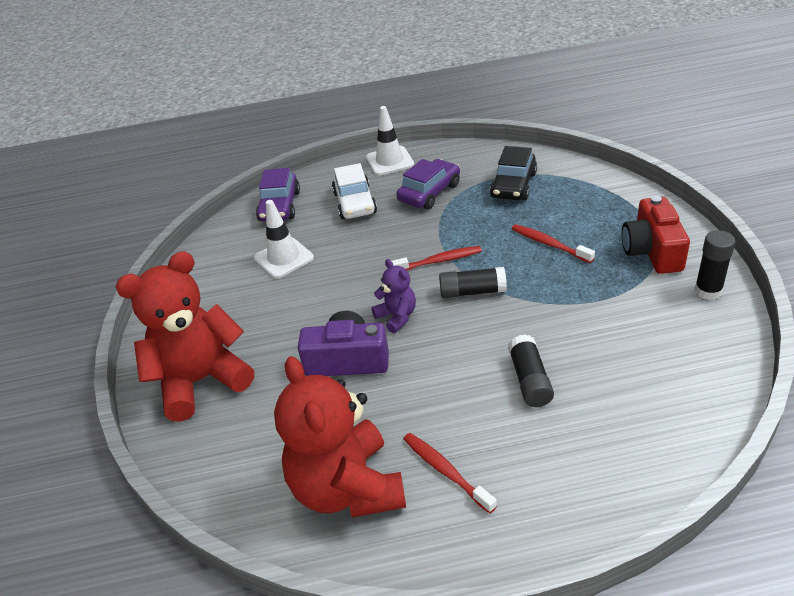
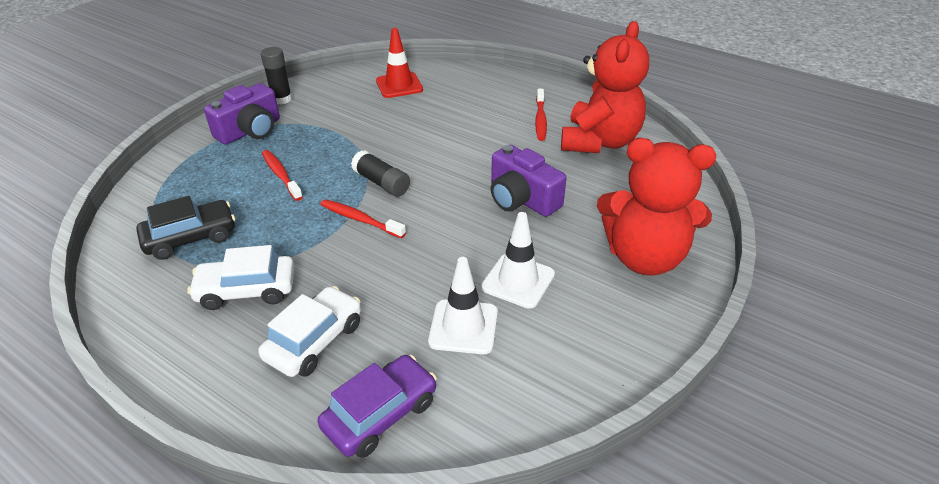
camera: 140 degrees left, 0 degrees up
(389, 161) = (190, 374): white traffic cone -> white traffic cone (518, 281)
(397, 317) = (452, 202): purple teddy bear -> none
(429, 192) = (246, 290): purple car -> white car
(529, 380) = (439, 124): black glue stick -> none
(549, 244) = (281, 175): red toothbrush -> red toothbrush turned 150 degrees clockwise
(652, 251) = (250, 131): red camera -> purple camera
(659, 396) = (399, 85): none -> red traffic cone

